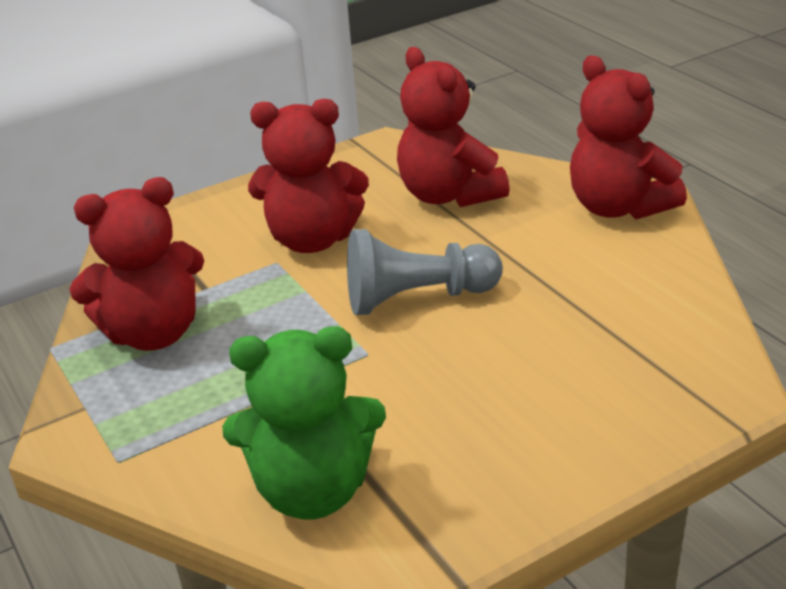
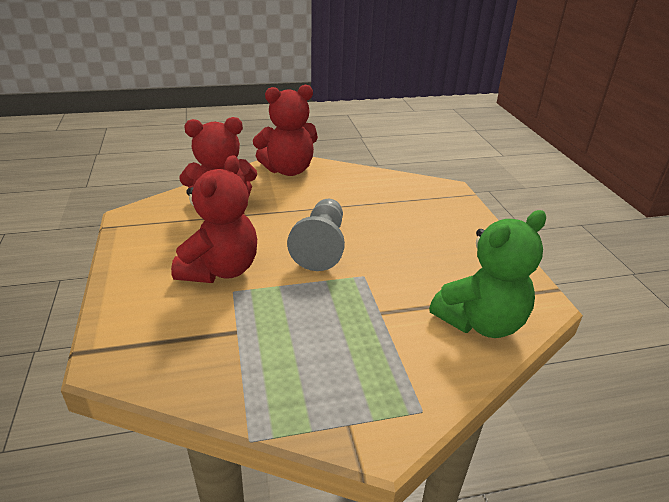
camera: 75 degrees left, 0 degrees up
(153, 333) = (276, 368): red teddy bear -> none
(313, 490) = (481, 322): green teddy bear -> green teddy bear turned 45 degrees clockwise

